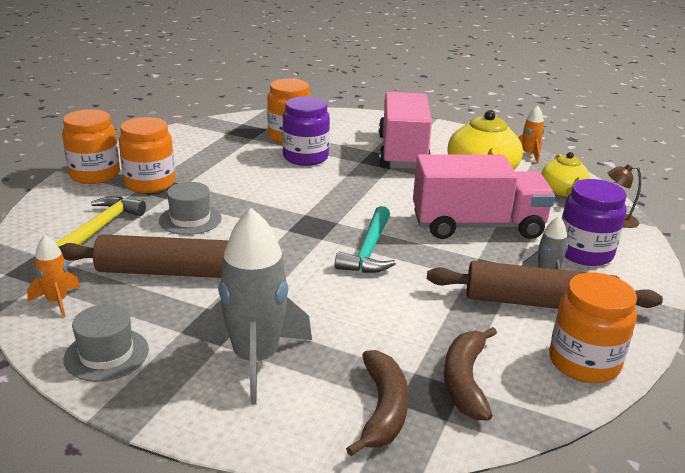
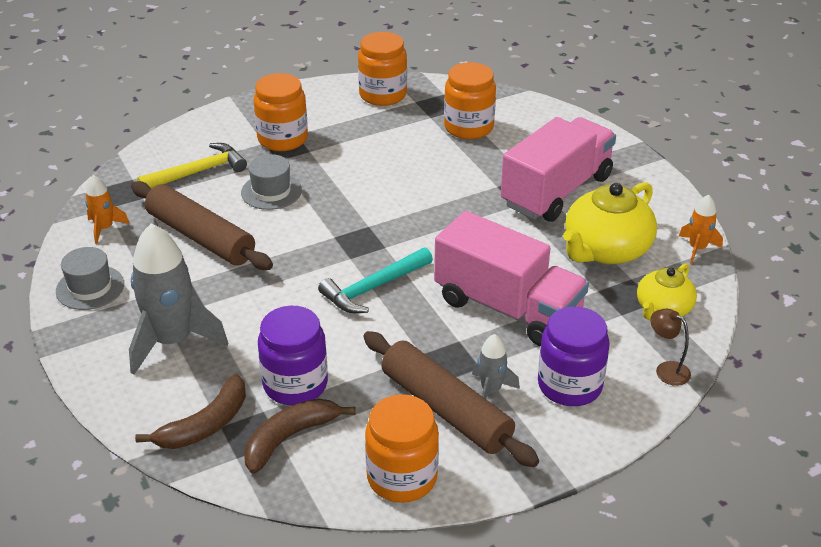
camera: 40 degrees right, 10 degrees up
(95, 175) = (251, 112): orange jar -> orange jar (383, 95)
(305, 157) = (451, 160): purple jar -> purple jar (295, 384)

